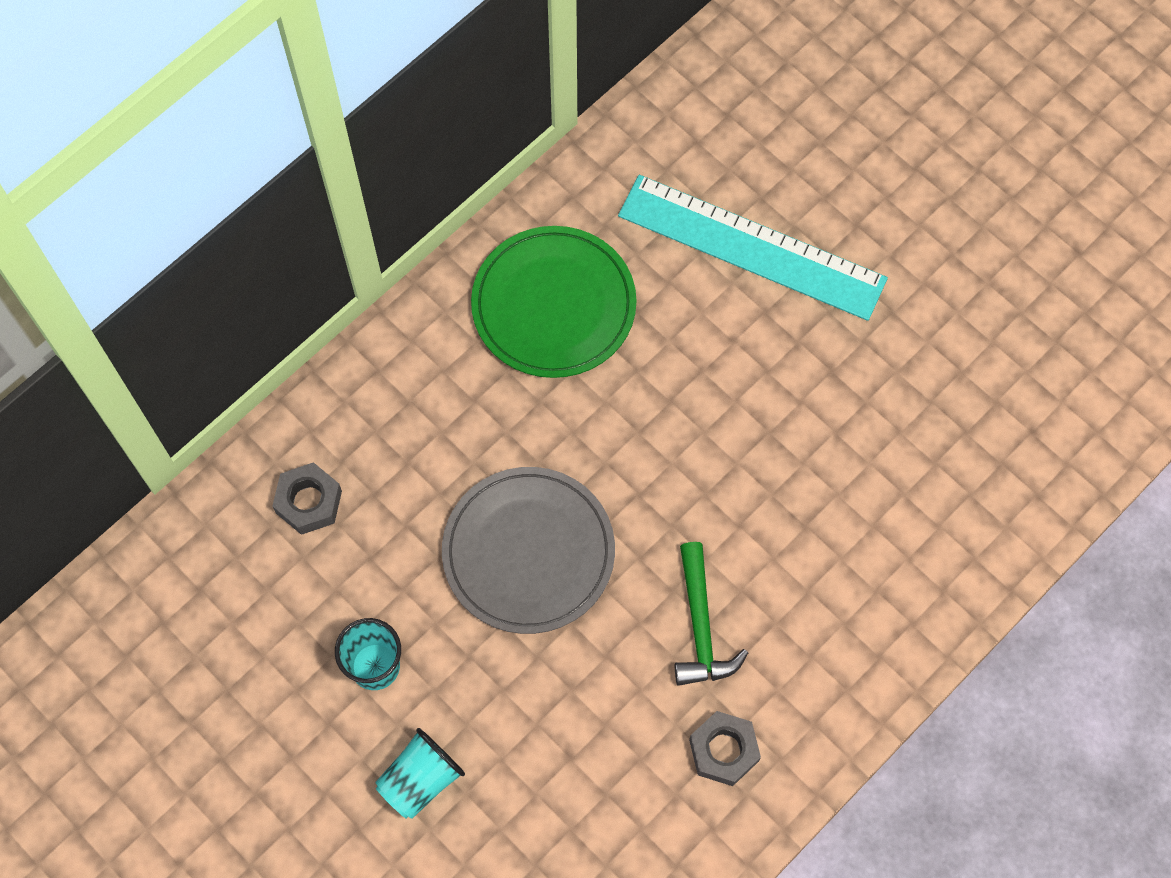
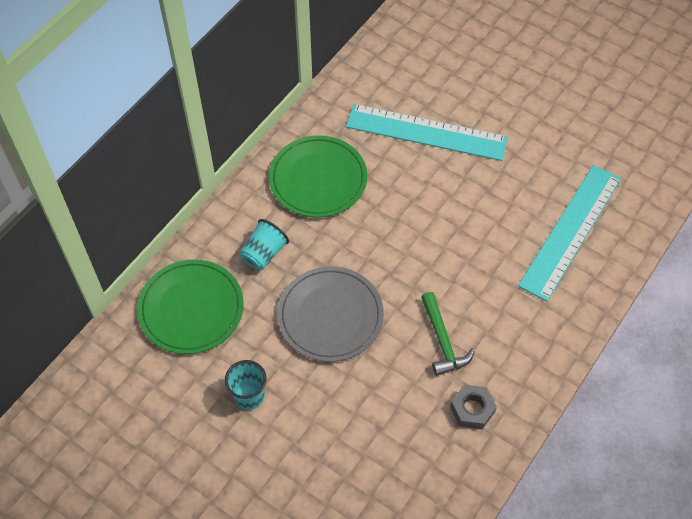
camera: 10 degrees left, 10 degrees down
(309, 502) = (191, 308): grey nut -> green plate
(420, 780) = (289, 458): turquoise cup -> turquoise cup (264, 253)
(954, 468) = (570, 231): none -> turquoise ruler

